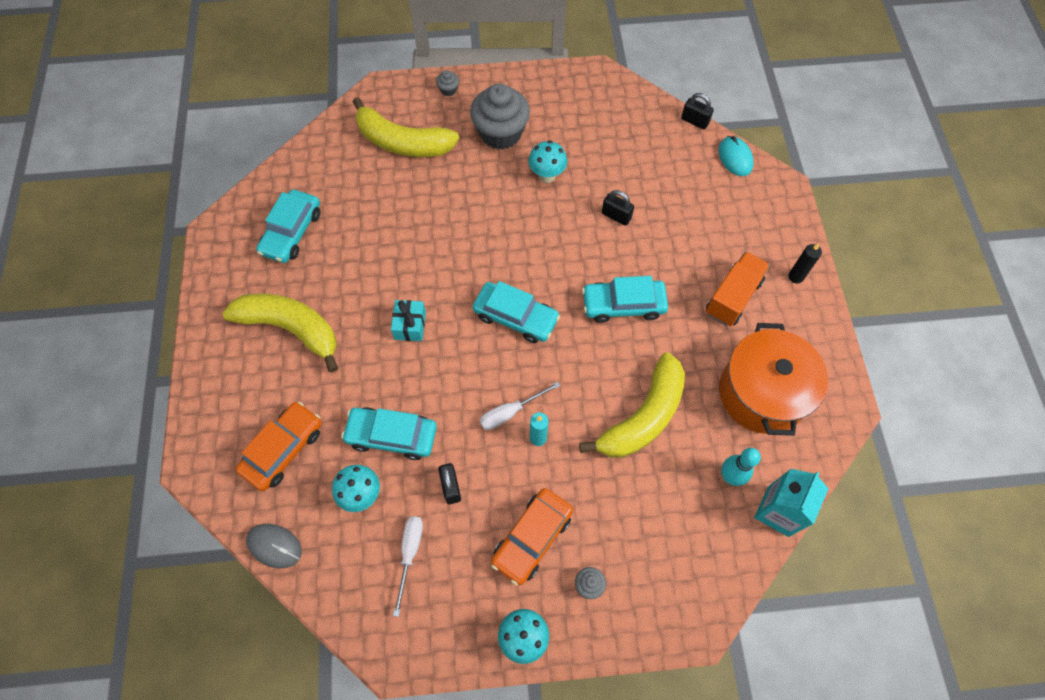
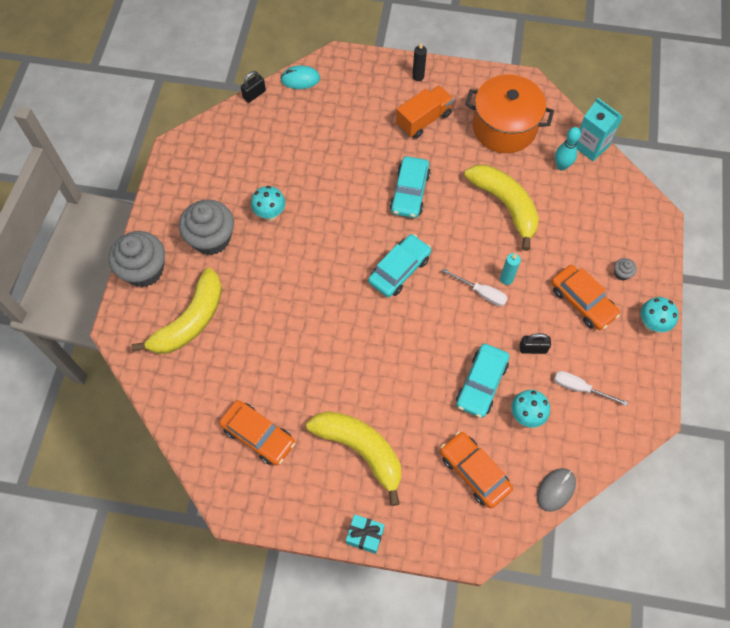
camera: 75 degrees left, 0 degrees up
(291, 328) = (361, 450): yellow banana -> yellow banana turned 90 degrees clockwise
(292, 232) = (258, 435): turquoise car -> orange car
(410, 325) = (385, 351): turquoise gift -> turquoise gift (365, 535)
(448, 90) = (144, 270): grey cupcake -> grey cupcake, size x2.47
(510, 412) = (481, 293): white screwdriver -> white screwdriver turned 45 degrees counterclockwise
(616, 216) = (327, 175): black padlock -> none
(733, 297) = (423, 120): orange truck -> orange truck turned 90 degrees clockwise

